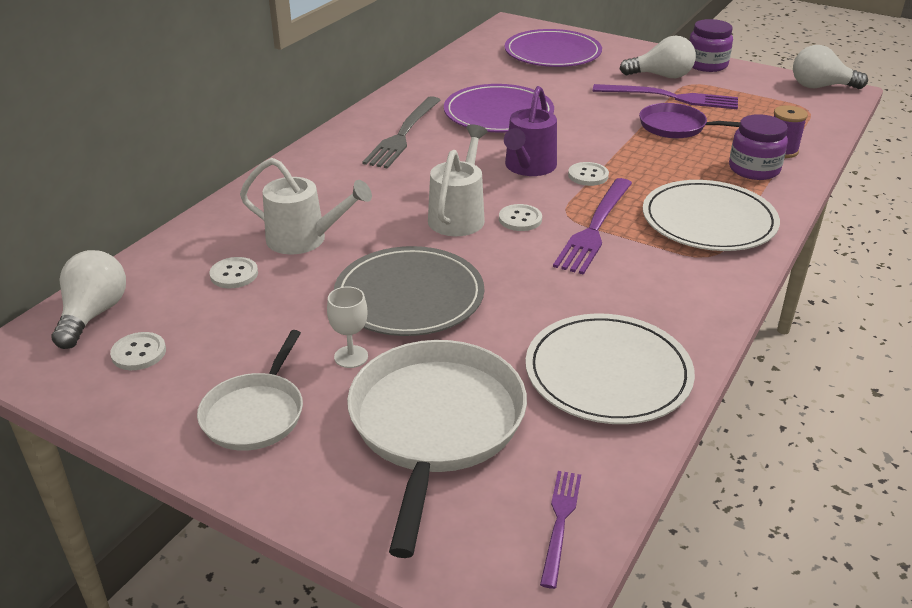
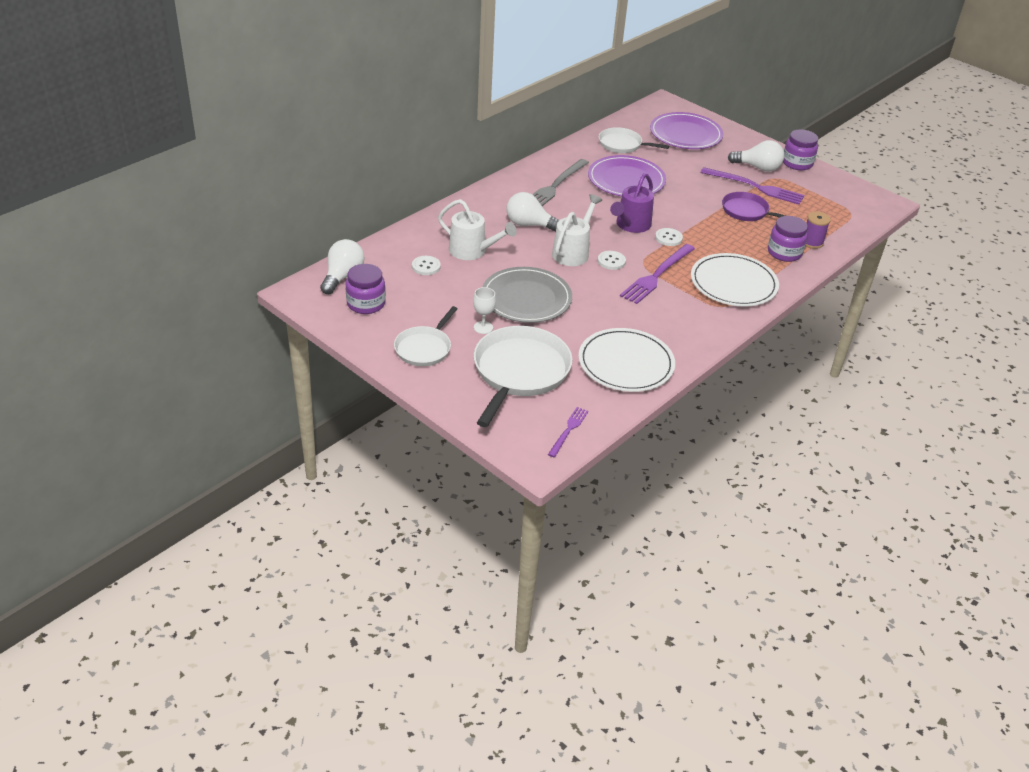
camera: 10 degrees right, 5 degrees up
(139, 353) = (366, 304): white button -> purple jar
(476, 74) = (622, 144): none -> white pan
(820, 87) = (872, 196): white light bulb -> white light bulb (529, 225)

